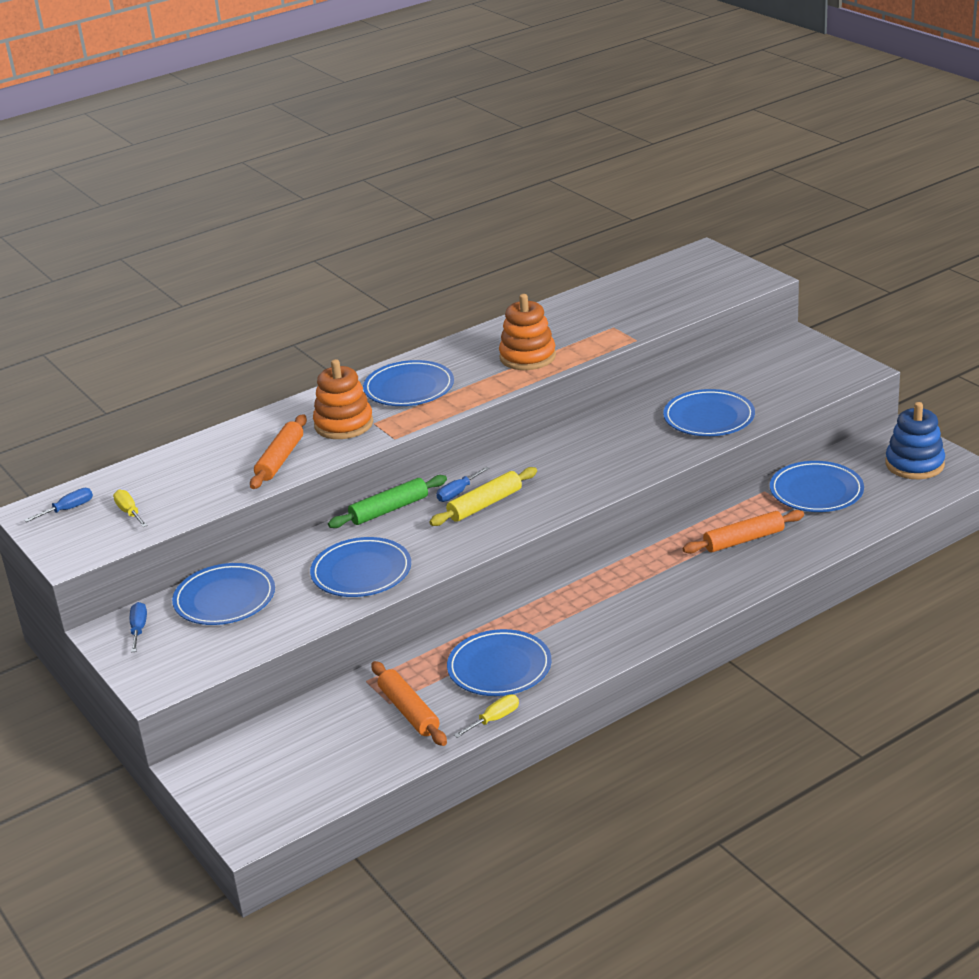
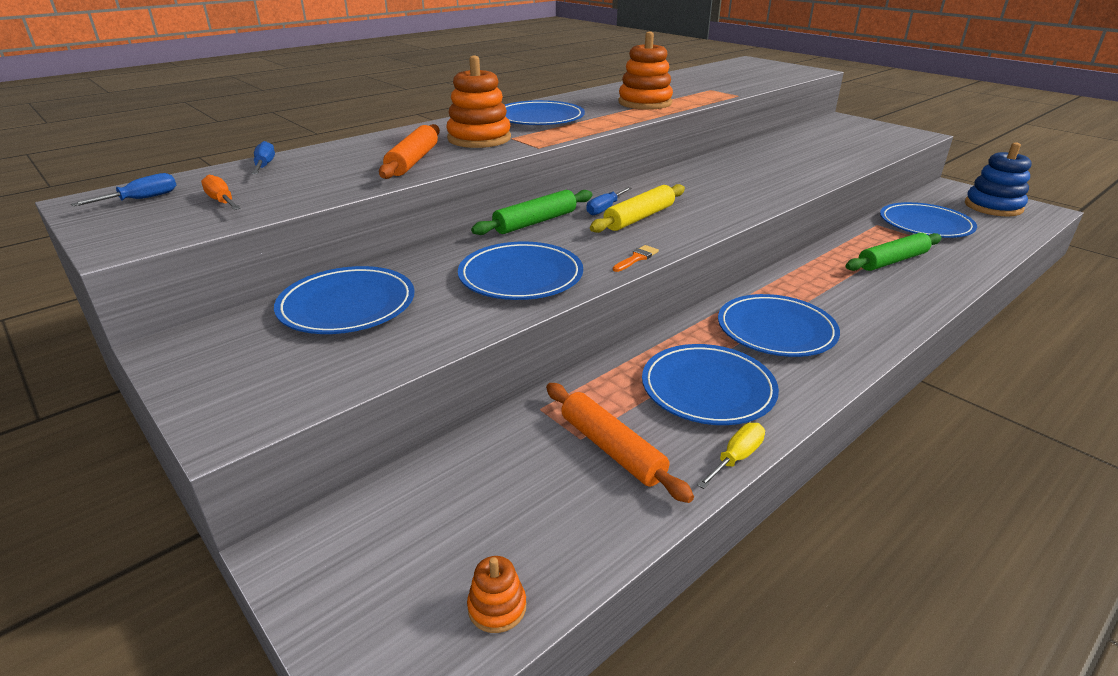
camera: 10 degrees left, 0 degrees up
(129, 512) = (222, 201): yellow screwdriver -> orange screwdriver
(138, 629) = (222, 342): blue screwdriver -> blue screwdriver (265, 165)
(311, 799) = (497, 607): none -> orange stacking toy
(462, 553) = (636, 258): none -> orange brush
(709, 417) = (816, 160): blue plate -> blue plate (776, 330)
(743, 540) = (892, 261): orange rolling pin -> green rolling pin

